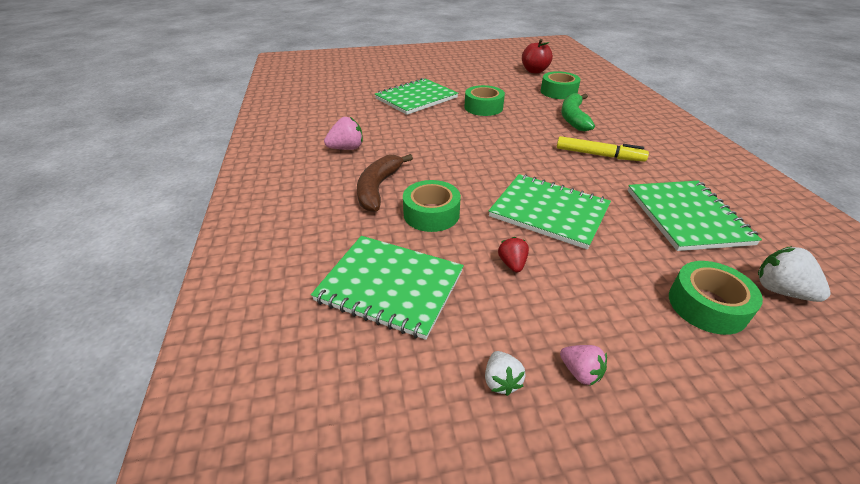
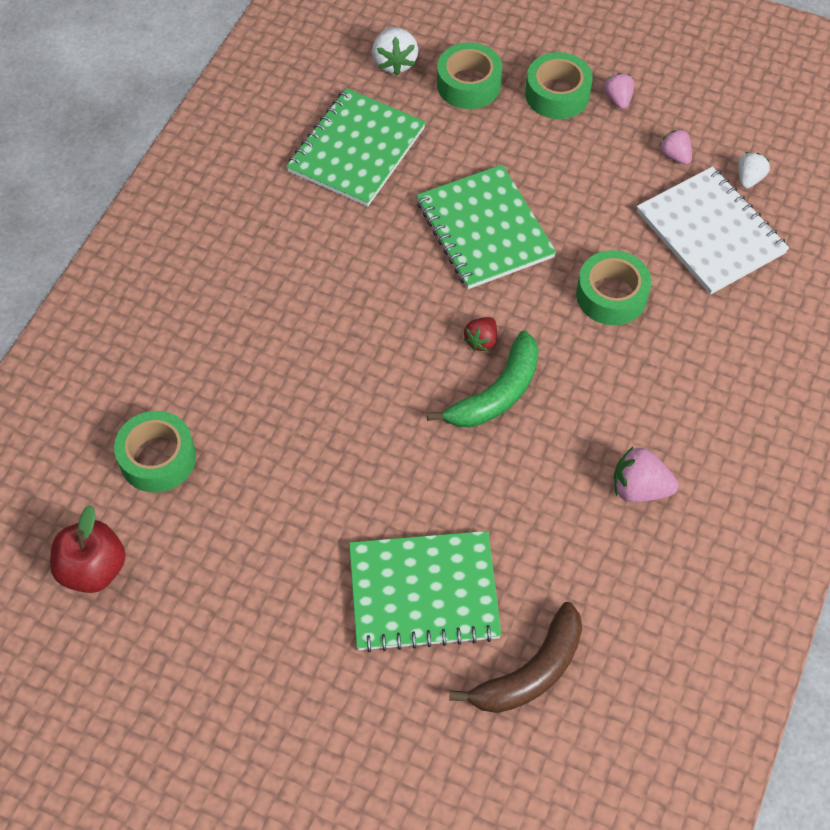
camera: 145 degrees left, 20 degrees up
(378, 188) = (644, 372): brown banana -> brown banana (530, 672)
(390, 286) = (710, 232): green notebook -> white notebook
(472, 340) = (675, 156): none -> pink strawberry
(483, 107) = (339, 485): green tape -> green tape (557, 94)
(501, 381) = (677, 122): white strawberry -> white strawberry (749, 178)
(512, 264) = (583, 196): red strawberry -> red strawberry (481, 341)
(573, 118) = (239, 369): green banana -> green banana (496, 394)
(599, 155) = (316, 275): yellow marker -> none

